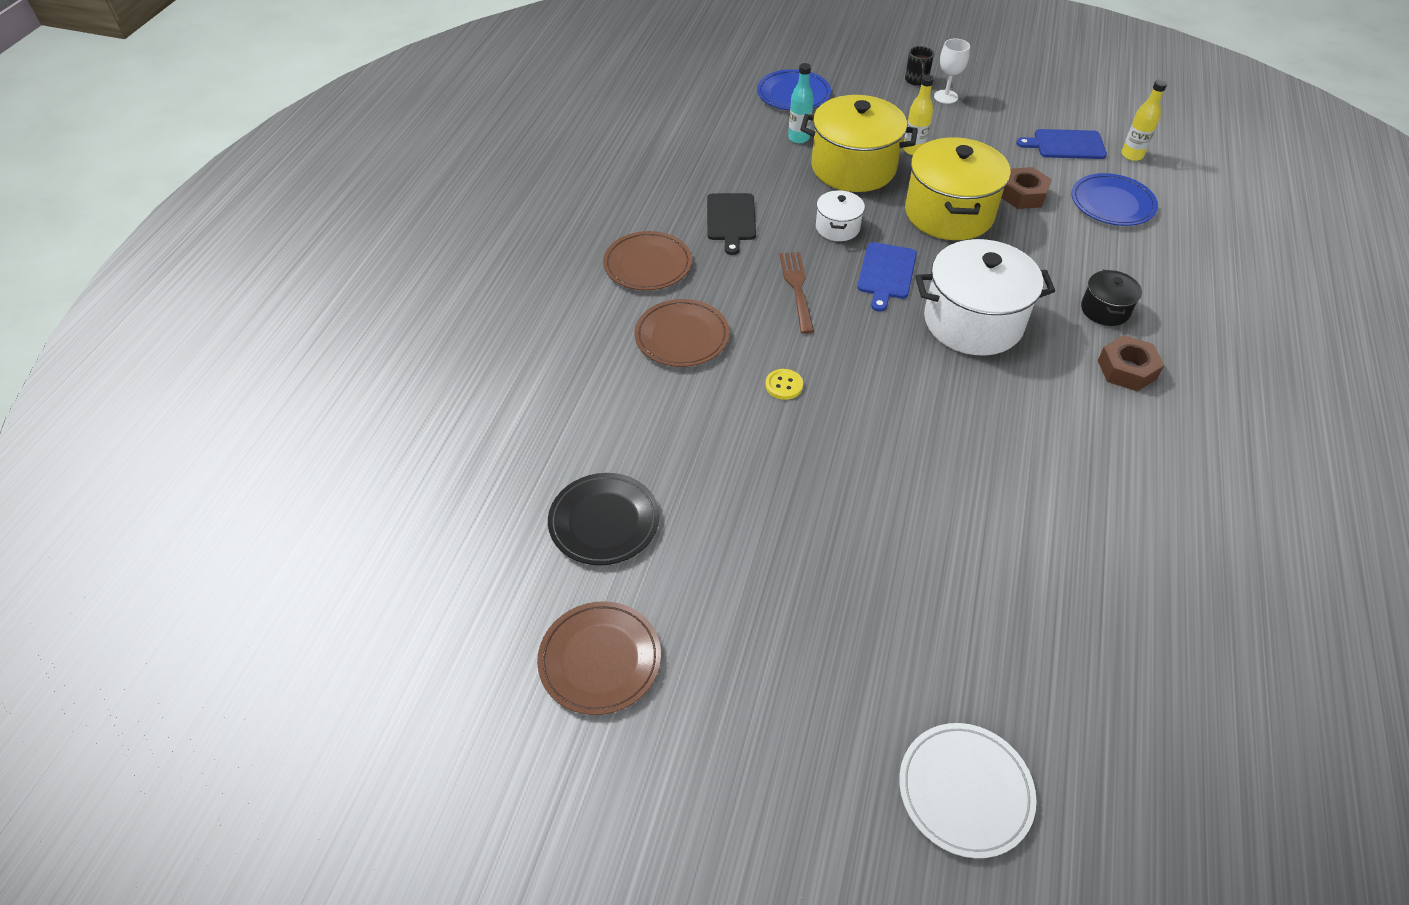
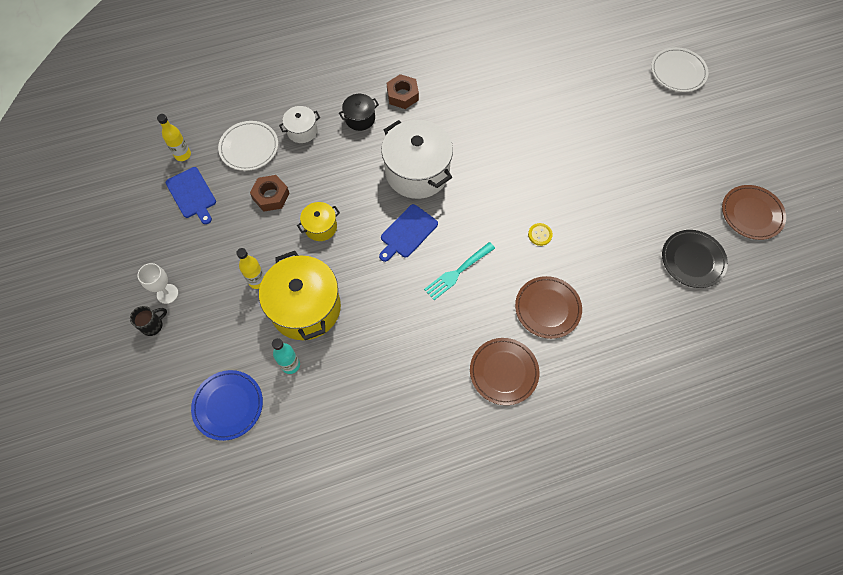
camera: 125 degrees left, 15 degrees up
(731, 220) = (420, 351): black cutting board -> none
(797, 289) = (458, 272): brown fork -> turquoise fork
(837, 227) = (381, 282): white pot -> white pot (302, 131)
(886, 273) = (407, 233): blue cutting board -> blue cutting board turned 150 degrees clockwise
(949, 213) = (320, 227): yellow pot -> yellow pot, size x0.49
(1112, 203) = (249, 147): blue plate -> white plate

